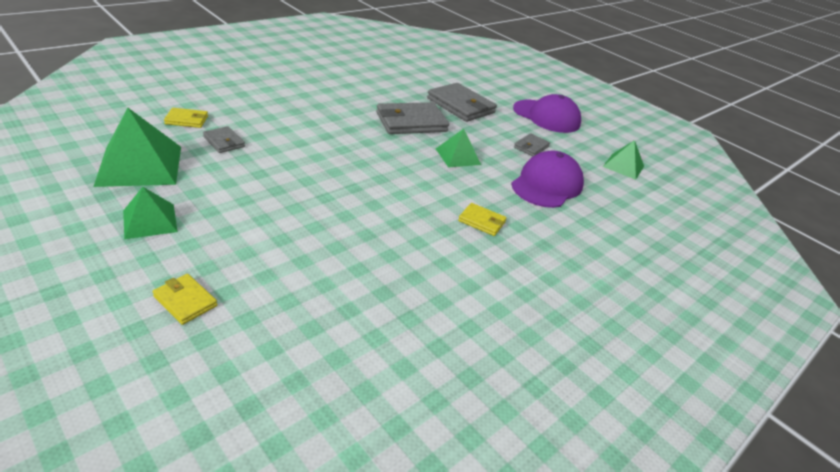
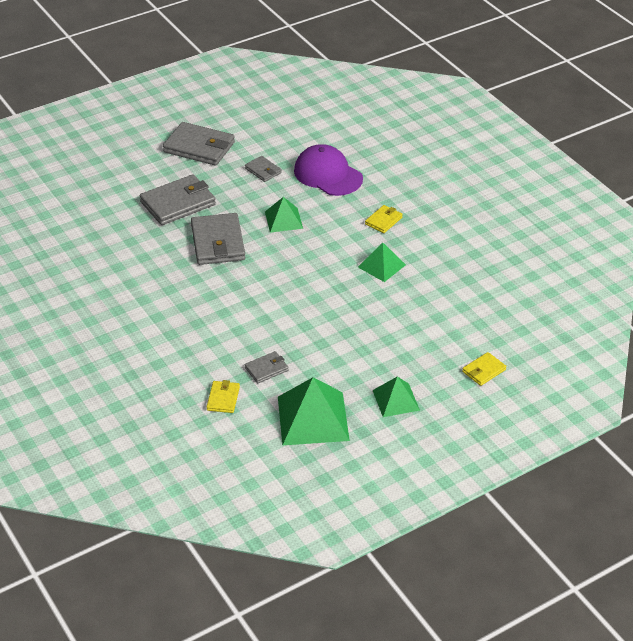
camera: 75 degrees left, 5 degrees up
(546, 116) = (199, 147): purple cap -> grey wallet
(623, 166) = (294, 122): green pyramid -> green pyramid (381, 266)

